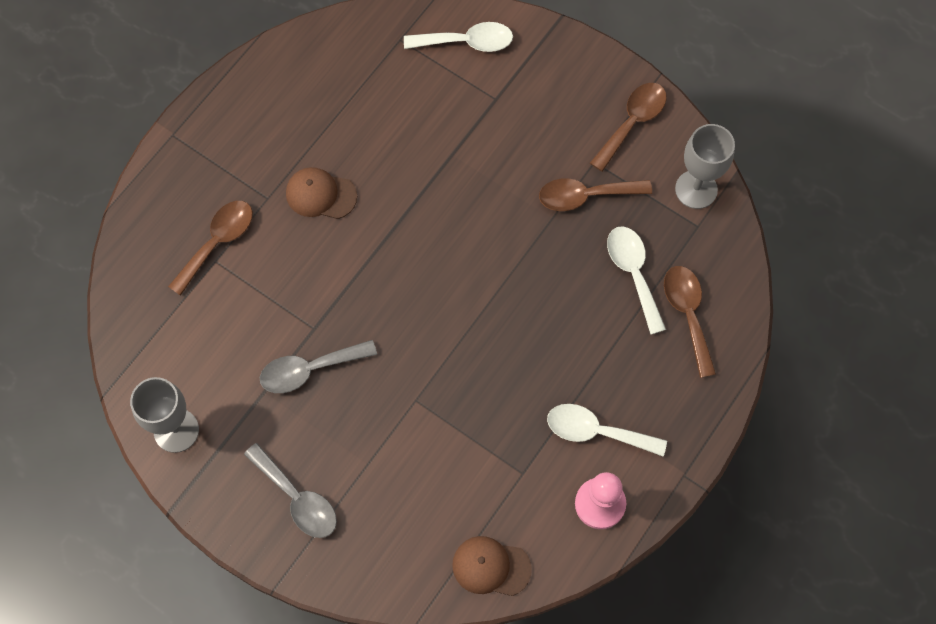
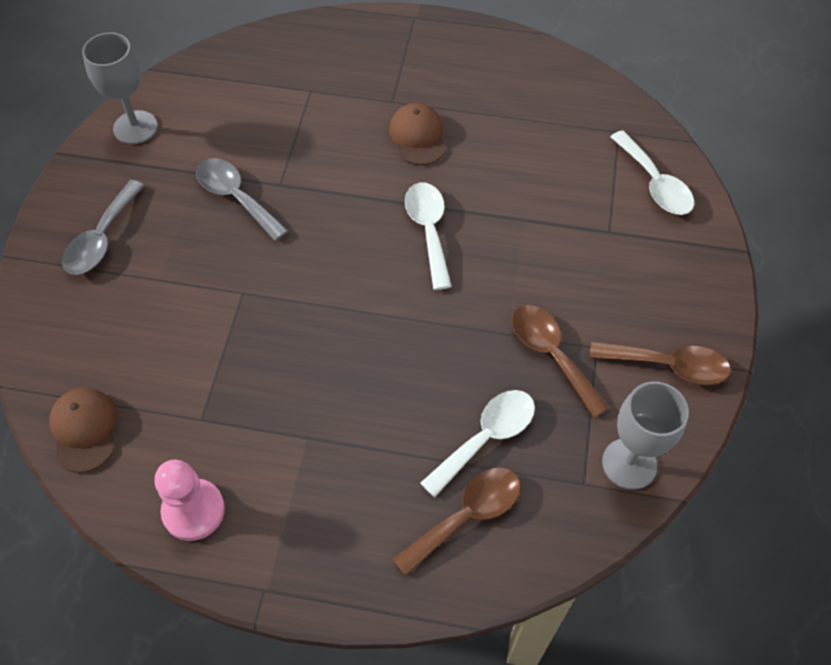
camera: 65 degrees right, 10 degrees down
(218, 242) = (329, 85): brown spoon -> none
(596, 431) = (278, 473): white spoon -> white spoon (428, 230)

